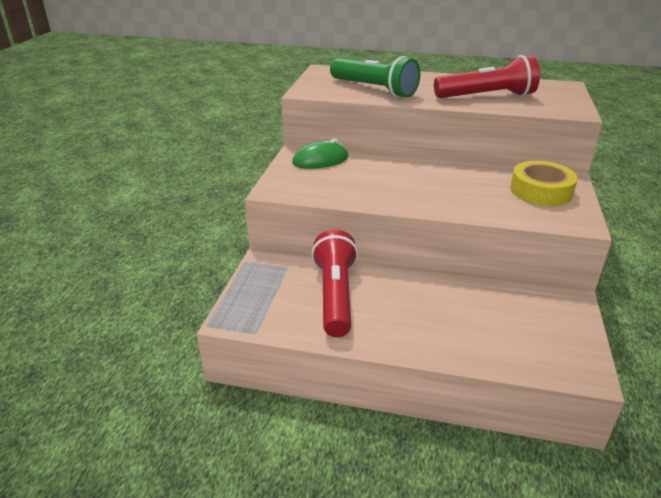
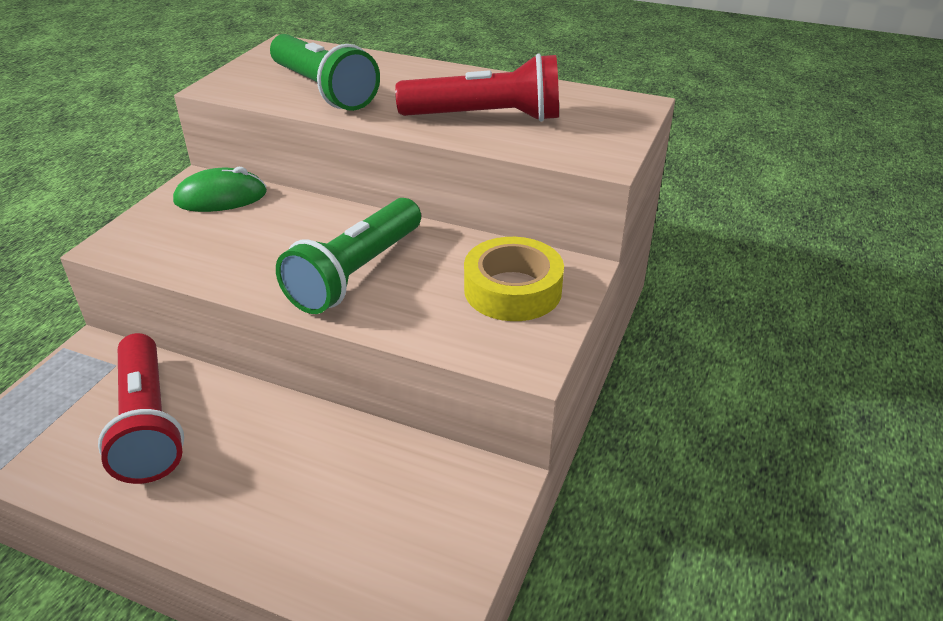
camera: 10 degrees right, 5 degrees up
(335, 295) = (148, 424): red flashlight -> red flashlight turned 150 degrees clockwise
(441, 191) = (356, 273): none -> green flashlight

